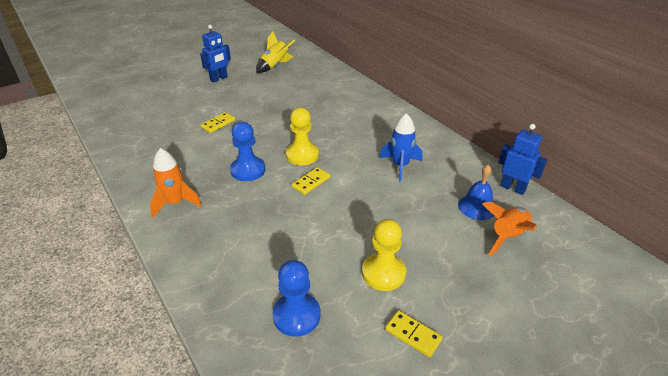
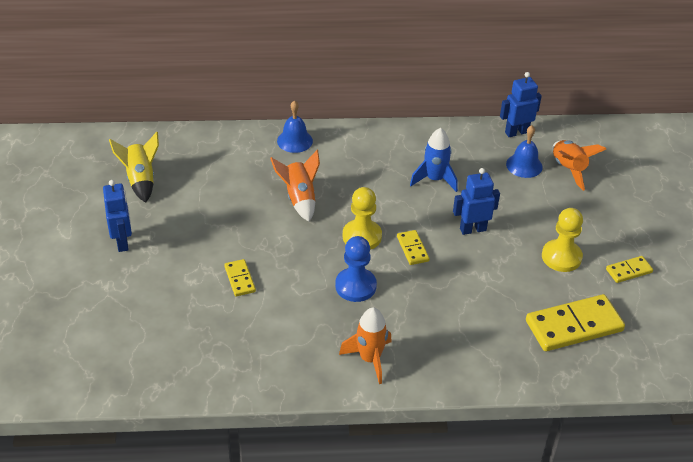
camera: 60 degrees left, 5 degrees up
(296, 315) = (574, 326): blue pawn -> yellow domino
(314, 118) = (299, 198): none -> orange rocket
(364, 205) = (472, 229): none -> blue robot
(368, 97) = (294, 141): none -> blue bell

